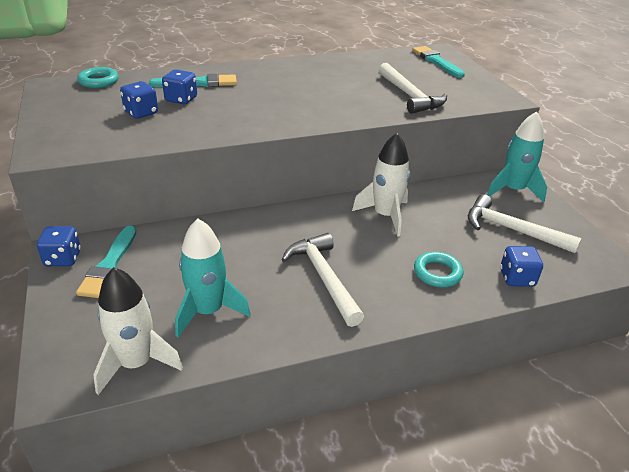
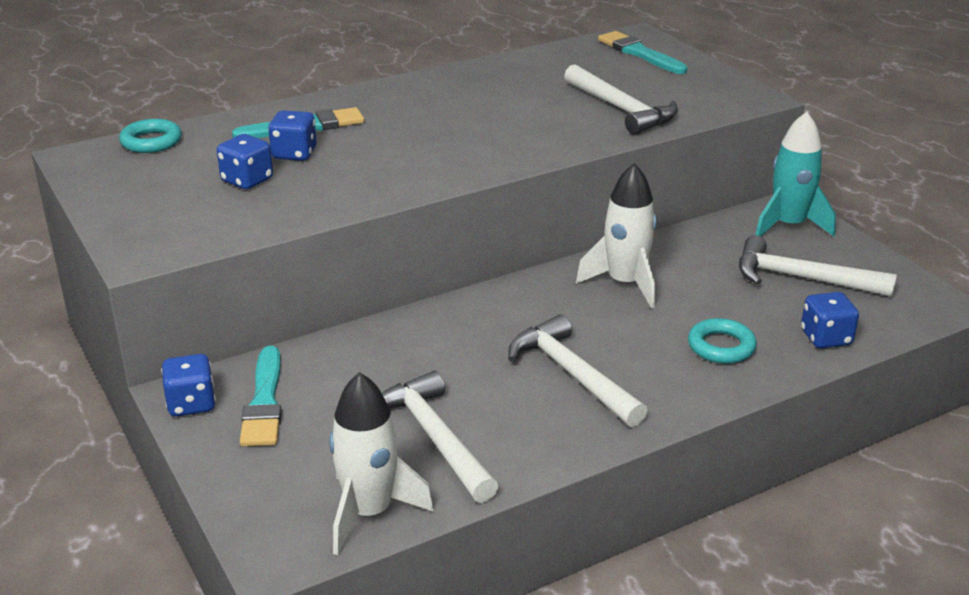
camera: 10 degrees left, 5 degrees down
(208, 311) = (434, 438): turquoise rocket -> white hammer

